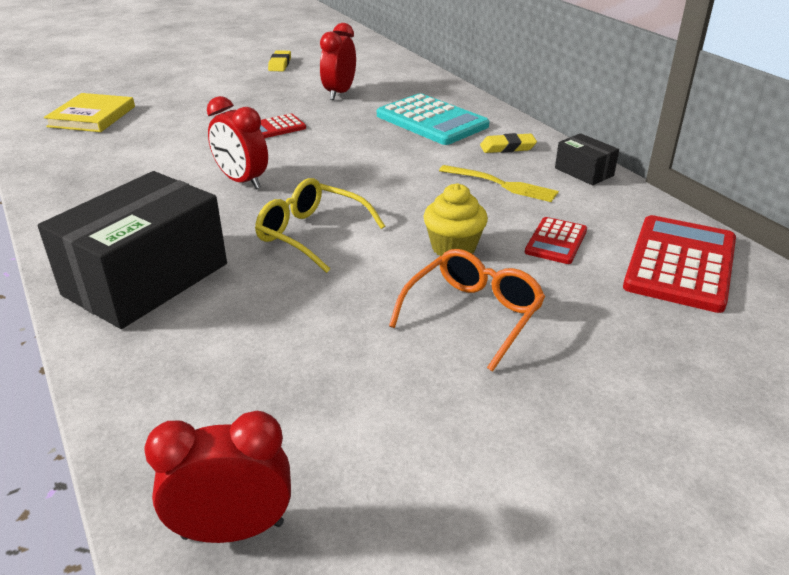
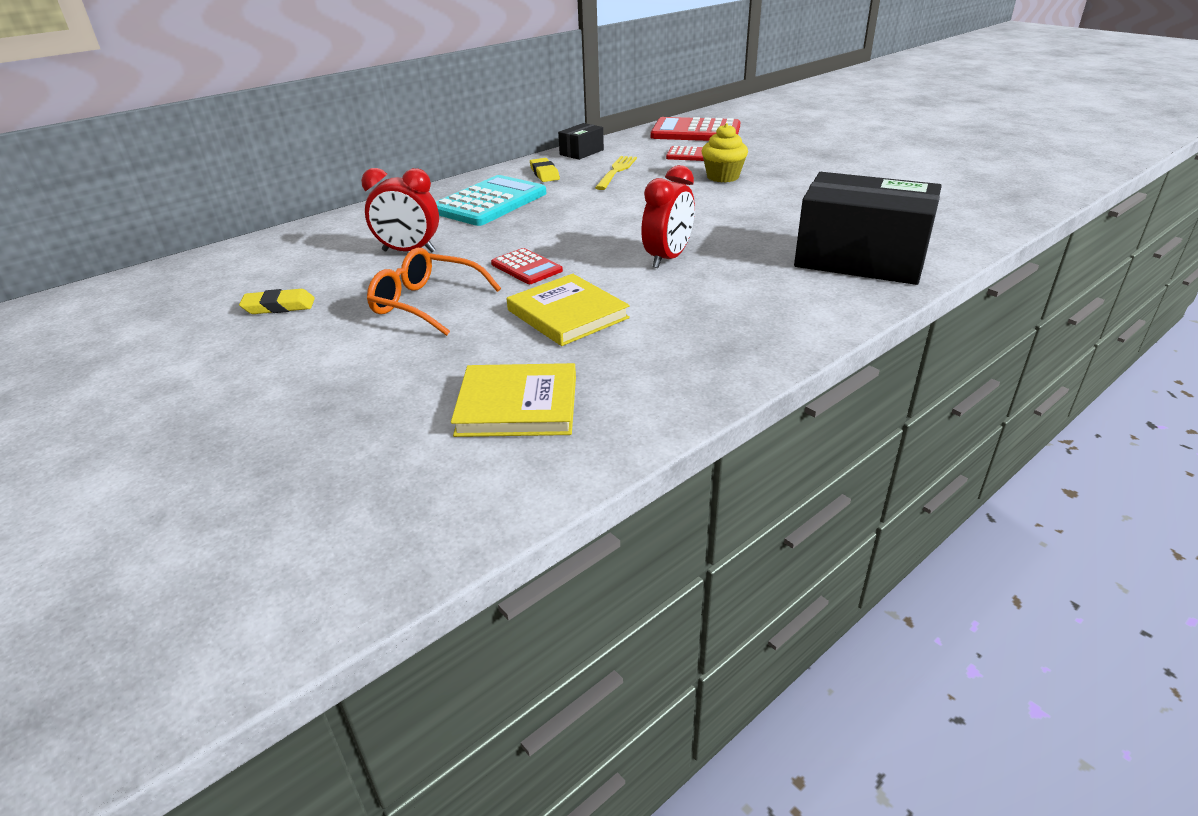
camera: 100 degrees left, 0 degrees up
(183, 136) = (567, 314): none -> yellow book
(233, 530) = (1014, 193): red clock -> none
(312, 234) = (741, 217): yellow glasses -> none
(472, 315) = (795, 167): orange glasses -> orange glasses (427, 303)

